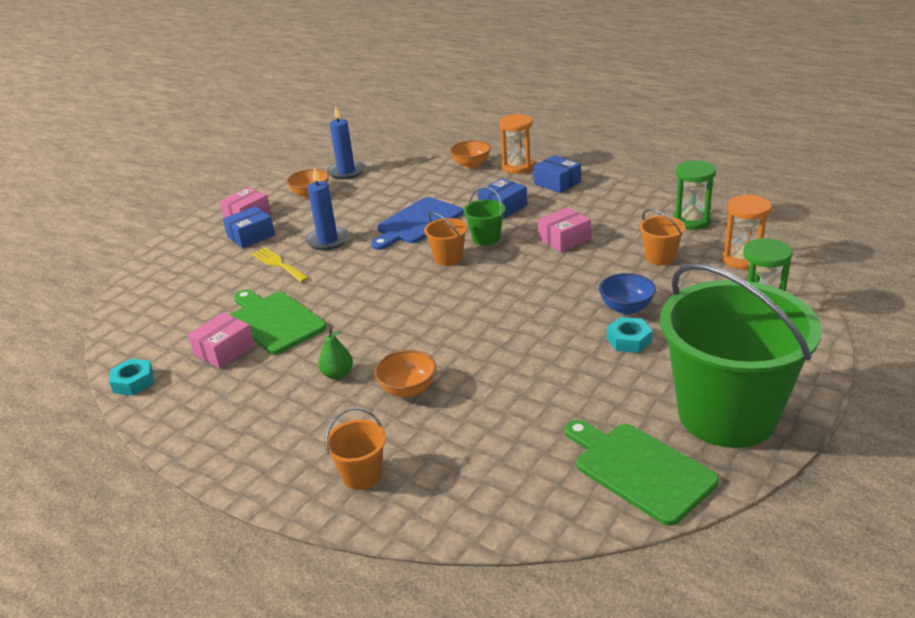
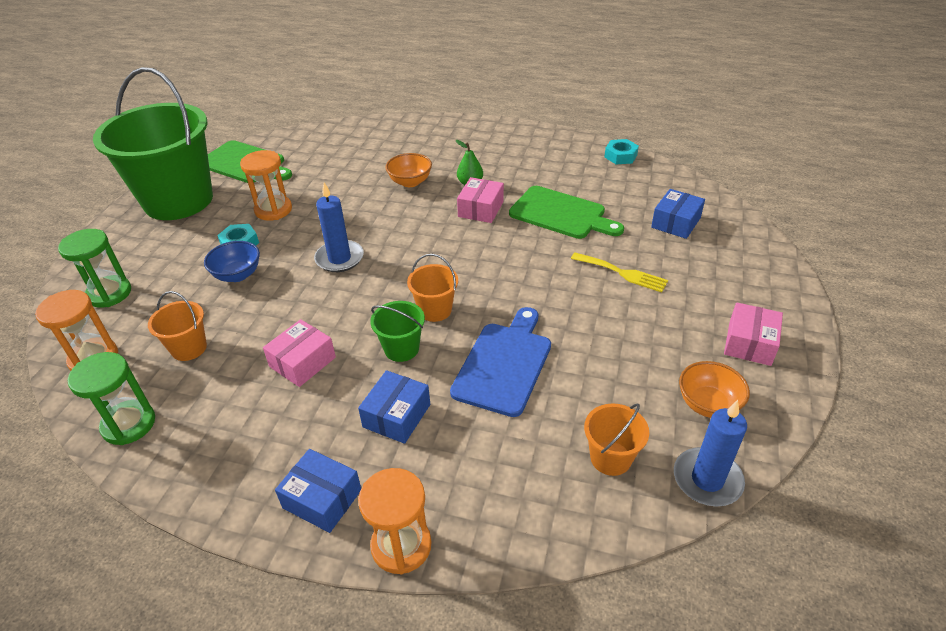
camera: 160 degrees right, 10 degrees up
(224, 350) = (578, 185): pink box -> pink box (480, 209)
(251, 236) = (701, 308): blue box -> blue box (675, 223)
(328, 240) = (597, 315): blue candle -> blue candle (339, 258)
(362, 475) = (413, 136): orange bucket -> orange bucket (610, 458)
(471, 165) = (491, 541): orange bowl -> none
(591, 377) = (273, 210): none -> orange hourglass

